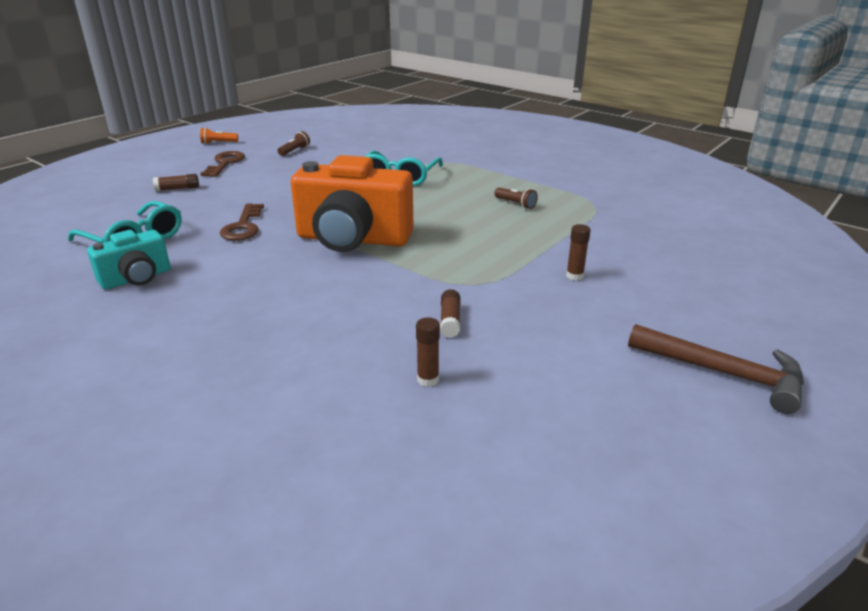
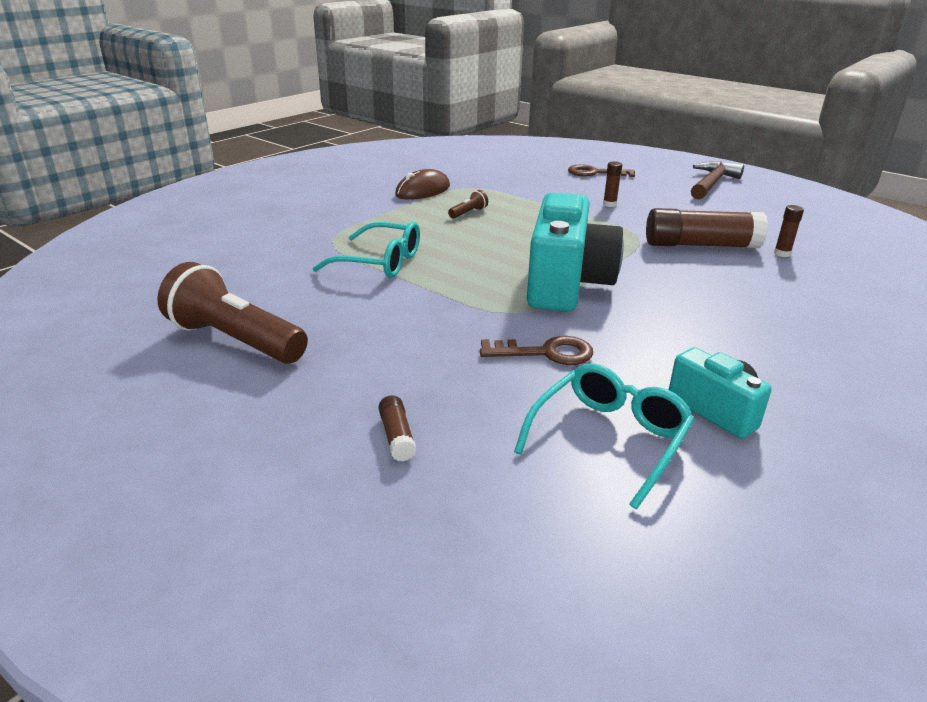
camera: 90 degrees left, 0 degrees up
(218, 143) = (131, 431): orange flashlight -> none
(225, 163) = (273, 403): brown key -> brown key (595, 173)
(294, 151) = (235, 340): brown flashlight -> brown flashlight, size x2.40
(353, 239) = (566, 284): orange camera -> turquoise camera
(450, 320) = (700, 245): brown glue stick -> brown glue stick, size x2.29
(570, 186) = (423, 191): none -> brown mouse

